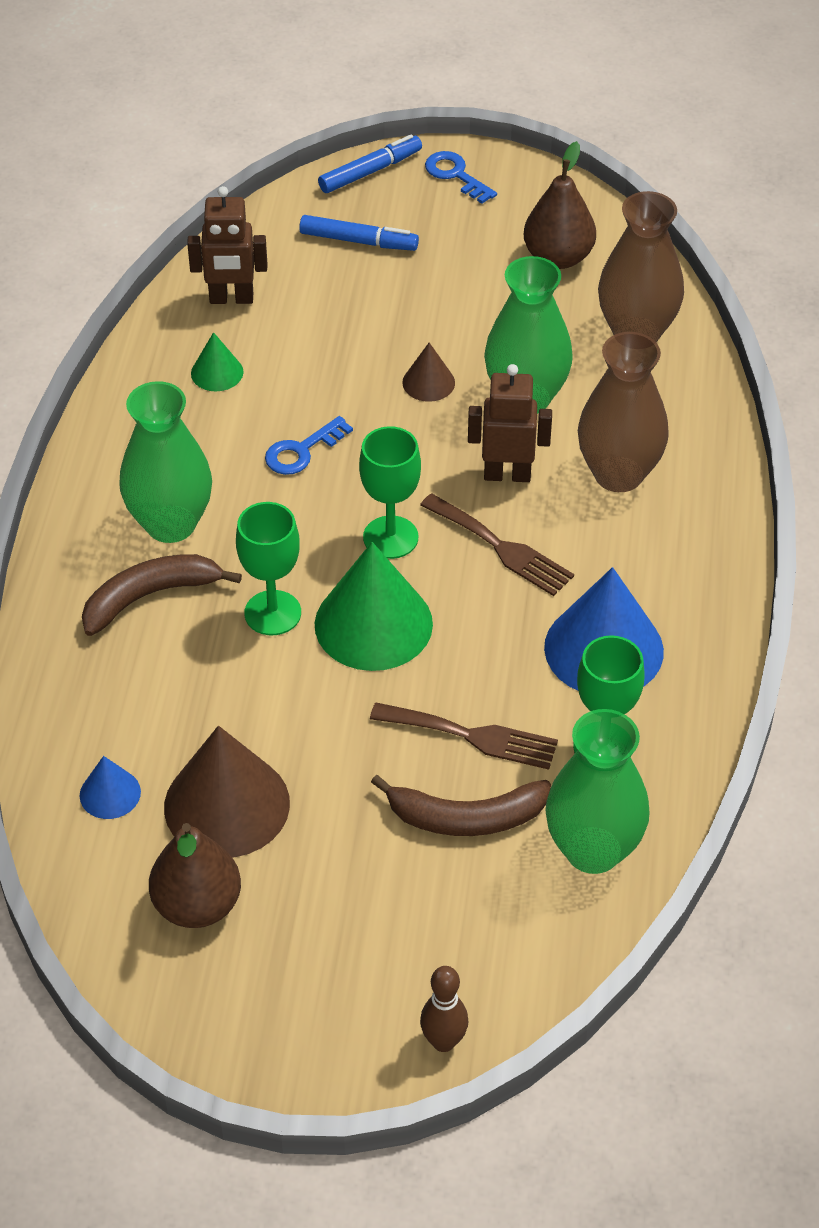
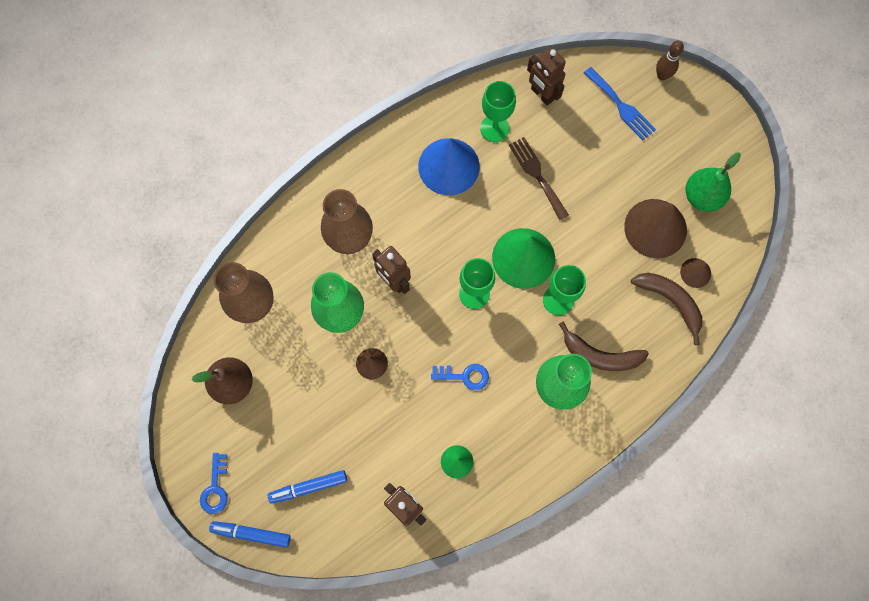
camera: 135 degrees left, 25 degrees up
(110, 793) = (695, 273): blue cone -> brown cone
(197, 905) = (702, 197): brown pear -> green pear
(358, 241) = (308, 487): blue marker -> blue marker turned 75 degrees counterclockwise
(457, 935) = (621, 106): none -> blue fork
(466, 817) = (573, 145): brown banana -> brown banana (670, 301)
(501, 548) = (436, 247): brown fork -> none
(593, 850) = (542, 94): green vase -> brown robot

